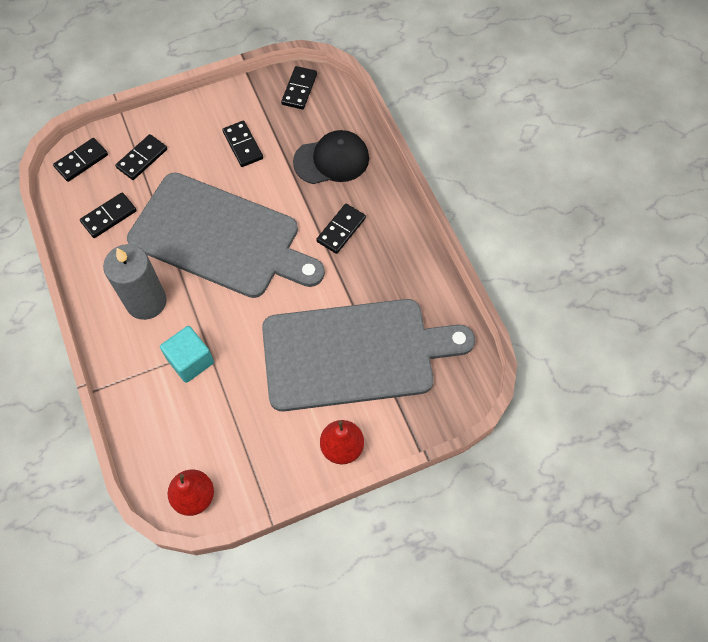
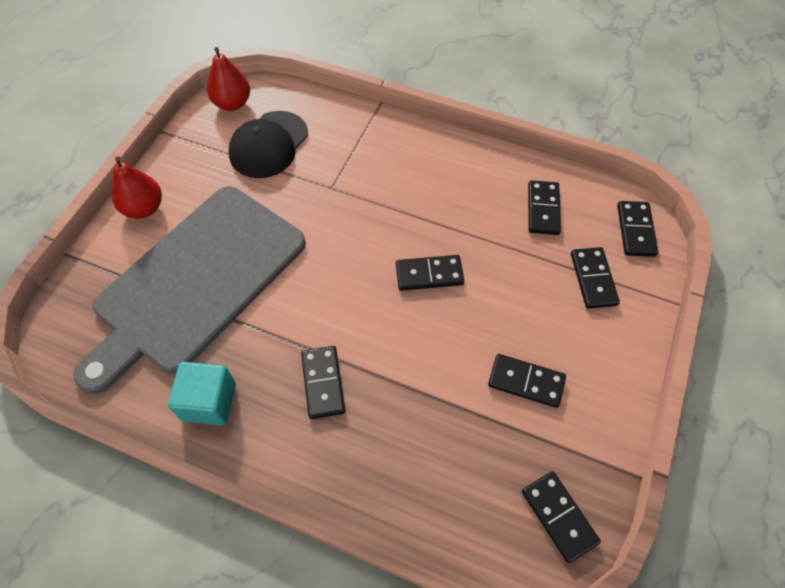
camera: 135 degrees right, 5 degrees down
(146, 301) = (422, 178): grey candle -> none
(190, 361) = (334, 169): turquoise cube -> turquoise cube (209, 402)
(220, 237) = (429, 274): grey cutting board -> black domino
(331, 160) = (417, 455): black cap -> black cap (268, 145)

